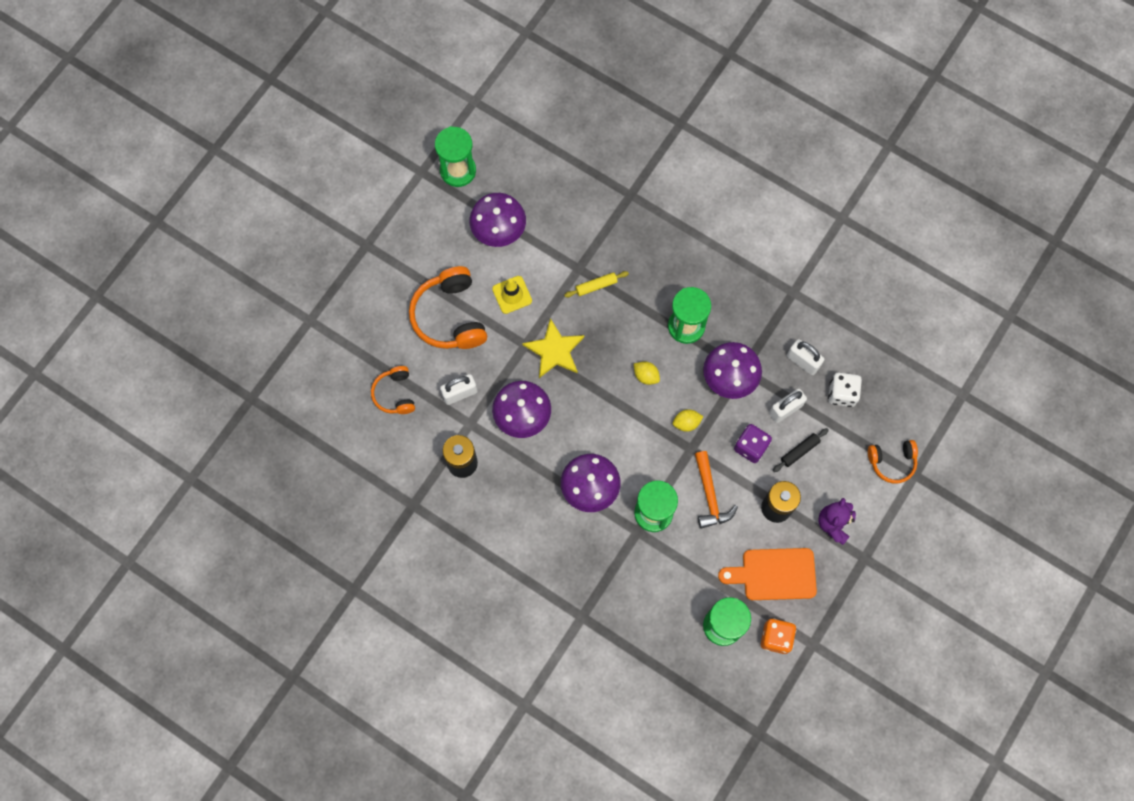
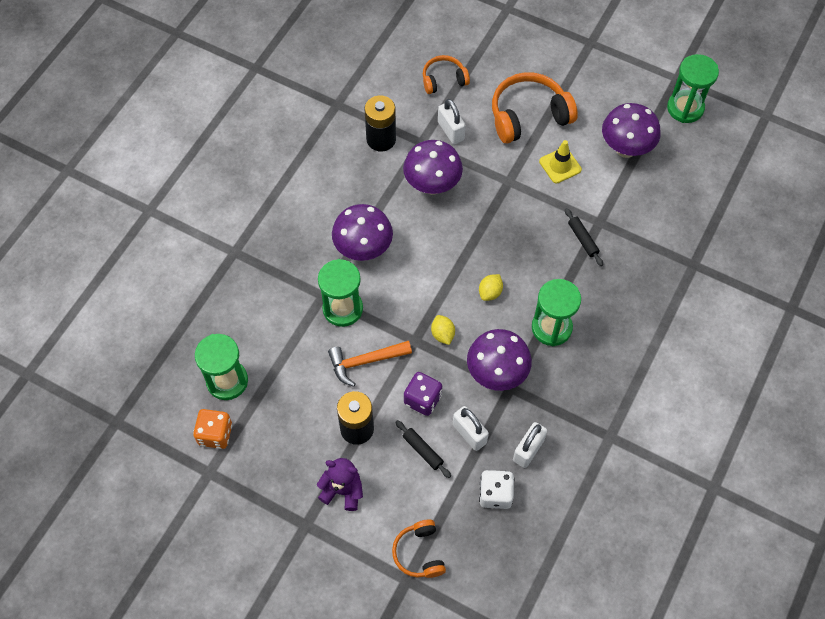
camera: 85 degrees right, 10 degrees down
(554, 350) = (506, 207): yellow star -> none
(596, 286) = (583, 239): yellow rolling pin -> black rolling pin
(774, 574) = (283, 430): orange cutting board -> none

